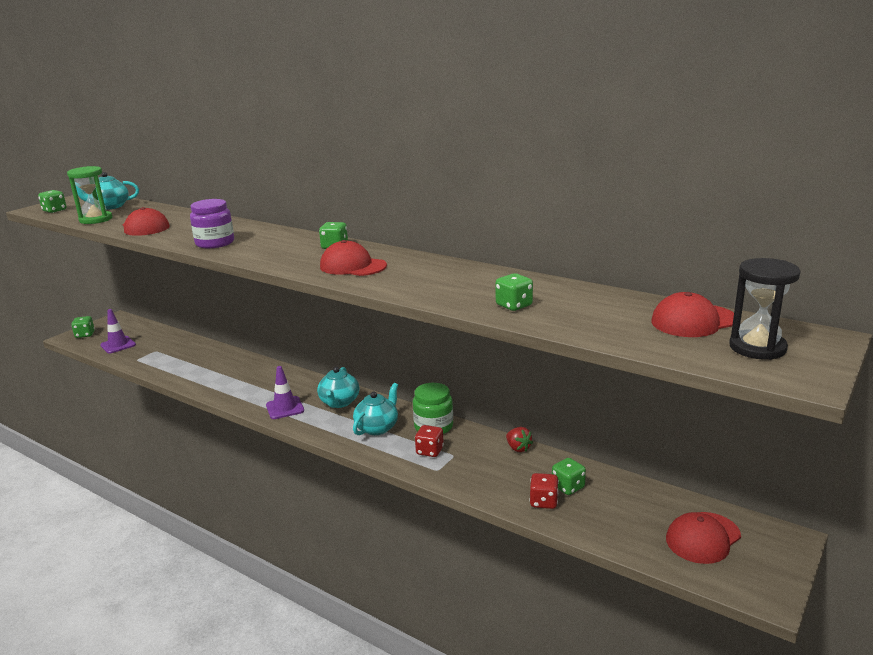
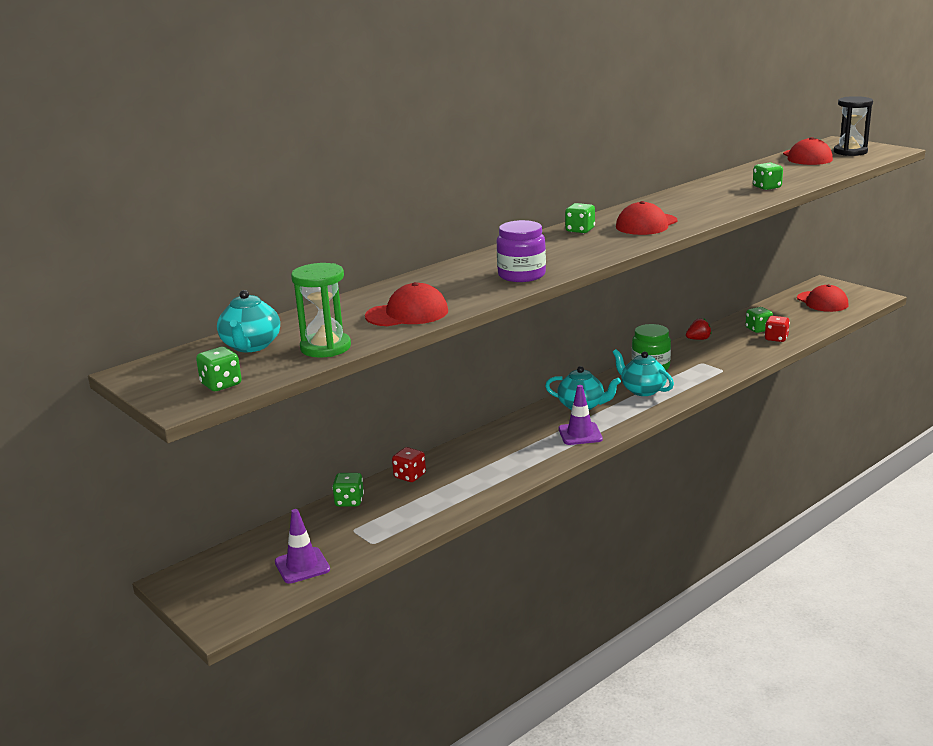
camera: 75 degrees left, 0 degrees up
(85, 335) = (225, 606): green dice -> green dice (349, 501)
(429, 451) = (692, 371): red dice -> red dice (410, 476)

